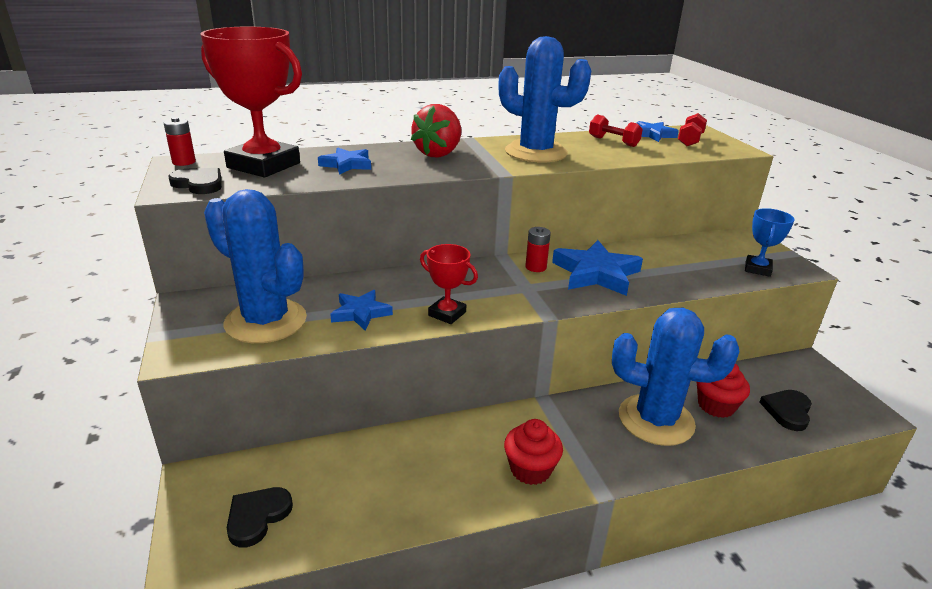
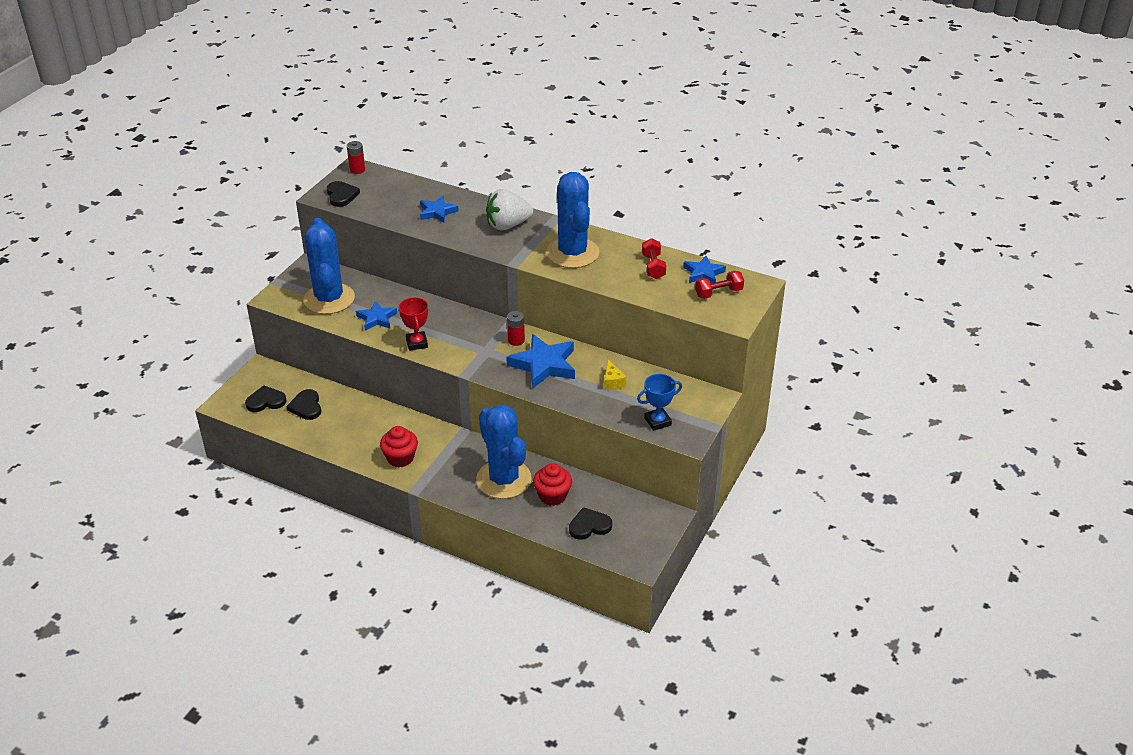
camera: 45 degrees right, 10 degrees up
(263, 165) = (392, 192): red trophy -> none
(328, 486) = (306, 407): none -> black heart
(439, 154) = (507, 225): red strawberry -> white strawberry
(669, 259) = (612, 382): none -> yellow cheese

